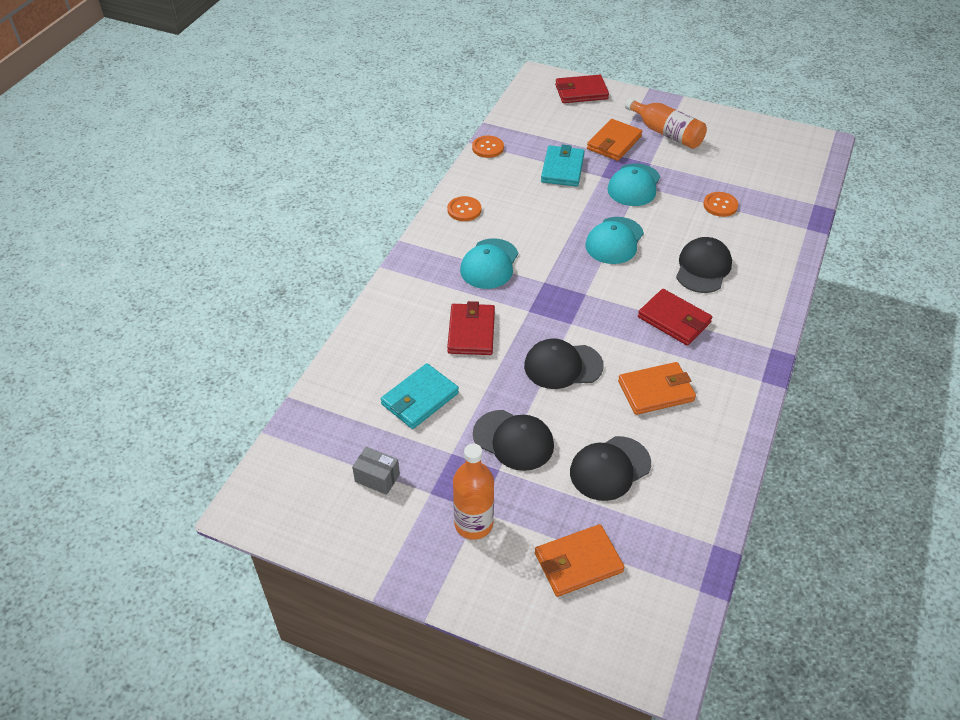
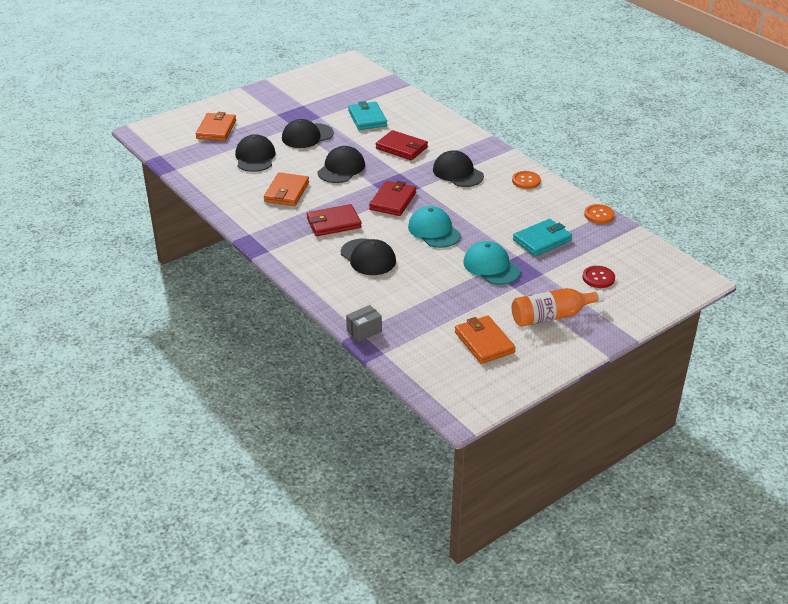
camera: 120 degrees right, 10 degrees down
(377, 478) = (328, 94): grey box -> grey box (364, 331)
(473, 524) = (271, 110): orange bottle -> none
(489, 264) = (458, 173): turquoise cap -> black cap
(562, 169) = (542, 240): turquoise wallet -> turquoise wallet turned 75 degrees counterclockwise
(581, 92) = (655, 294): red wallet -> red wallet (393, 201)
(588, 124) = (598, 278): none -> red button
(614, 143) = (559, 280): orange wallet -> orange wallet (484, 342)
(720, 205) = (428, 299): orange button -> none

